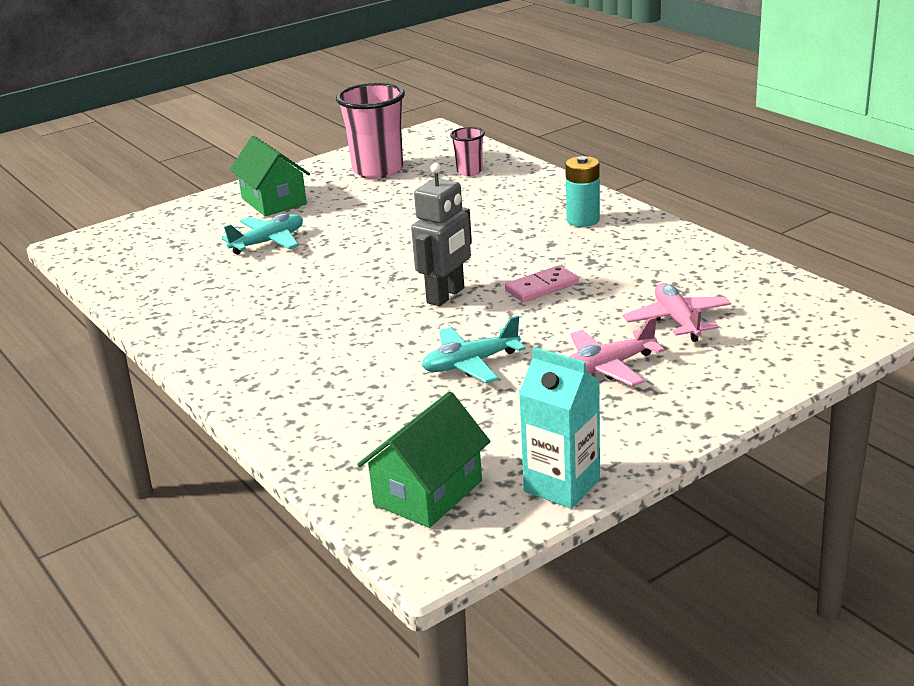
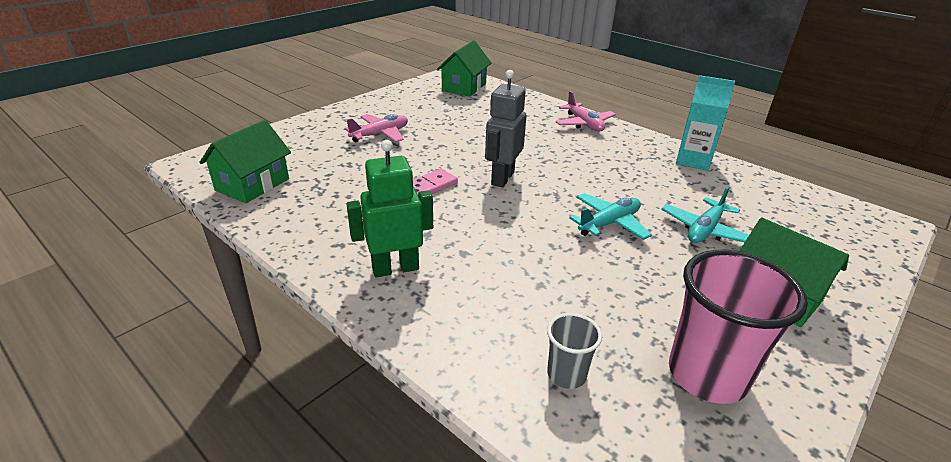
camera: 165 degrees right, 5 degrees up
(469, 171) = (566, 375): pink cup -> grey cup
(470, 364) = (465, 134): turquoise plane -> turquoise plane (609, 223)
(562, 485) = (405, 90): turquoise carton -> turquoise carton (693, 161)
(583, 220) = (395, 268): turquoise battery -> green robot
(677, 320) = (328, 163): pink plane -> pink plane (584, 124)
(764, 293) = (252, 184): none -> green house

